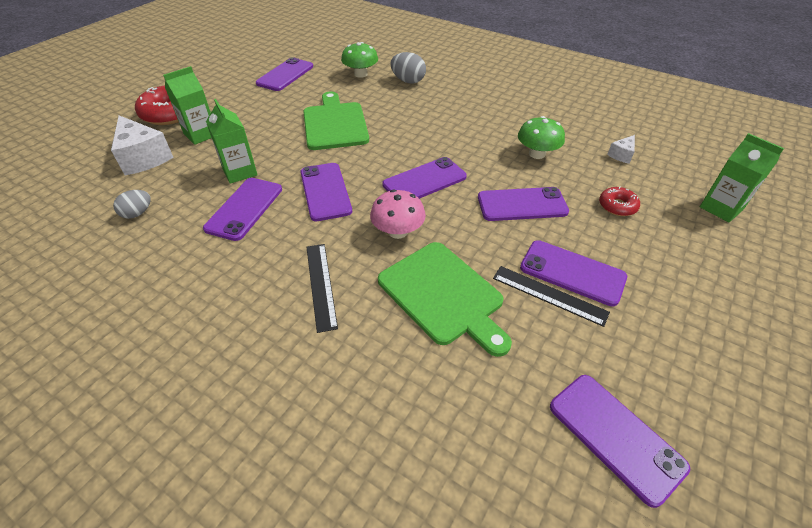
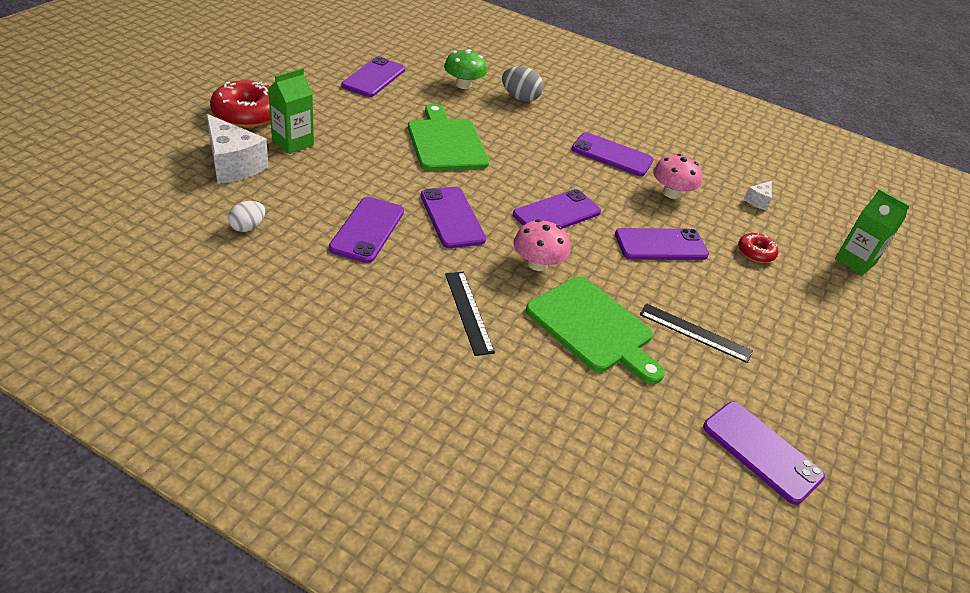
camera: 10 degrees left, 5 degrees down
(137, 213) = (248, 227): grey egg -> white egg
(240, 172) = (351, 189): green carton -> none
(537, 154) = (671, 193): green mushroom -> pink mushroom
(572, 272) = (715, 313): purple phone -> purple phone (612, 155)

